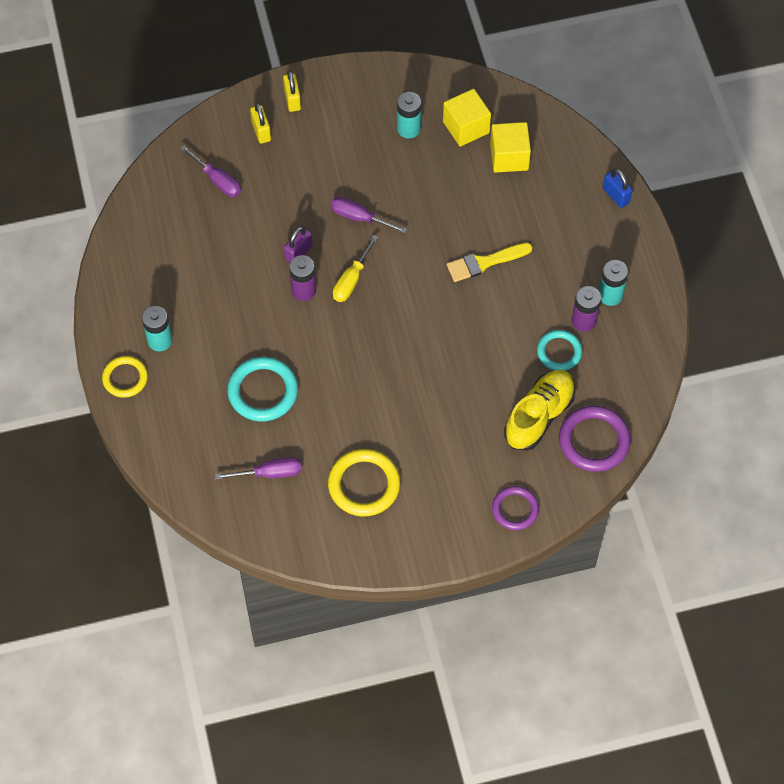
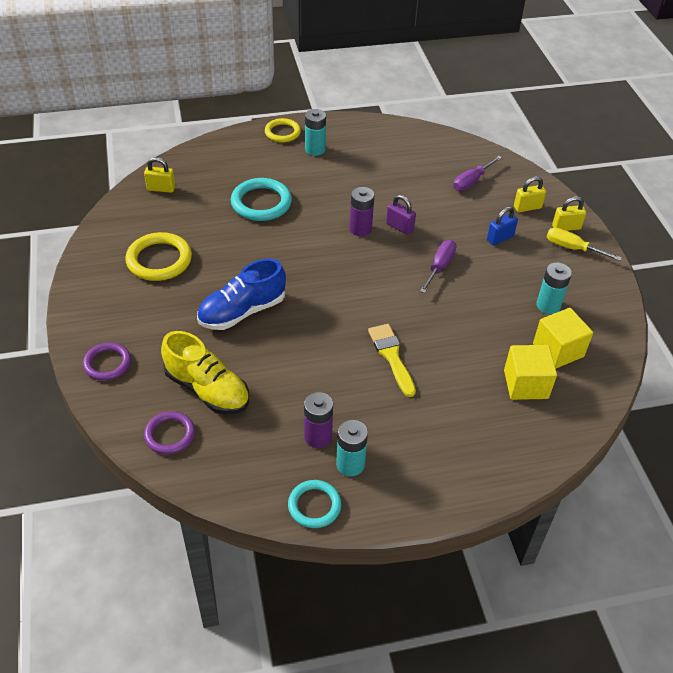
camera: 90 degrees right, 15 degrees down
(240, 501) = (161, 188): none -> yellow padlock
(269, 473) = (183, 205): purple screwdriver -> none
(352, 279) = (371, 259): yellow screwdriver -> yellow screwdriver (573, 248)
(436, 395) = (242, 311): none -> blue shoe
(559, 352) = (281, 412): turquoise ring -> turquoise ring (314, 506)
(594, 441) = (170, 435): purple ring -> purple ring, size x0.65
(616, 195) = (485, 481): blue padlock -> blue padlock (500, 238)

